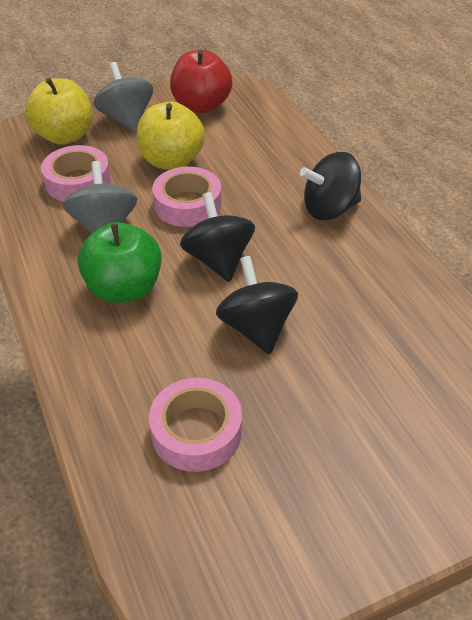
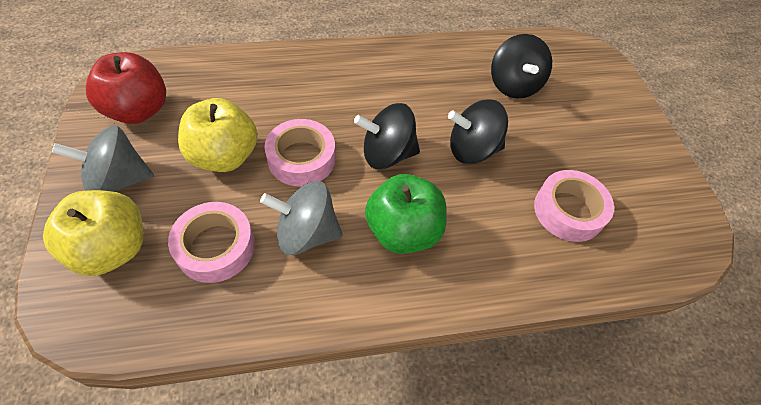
camera: 80 degrees left, 10 degrees up
(329, 209) = (350, 68): black spinning top -> black spinning top (513, 85)

